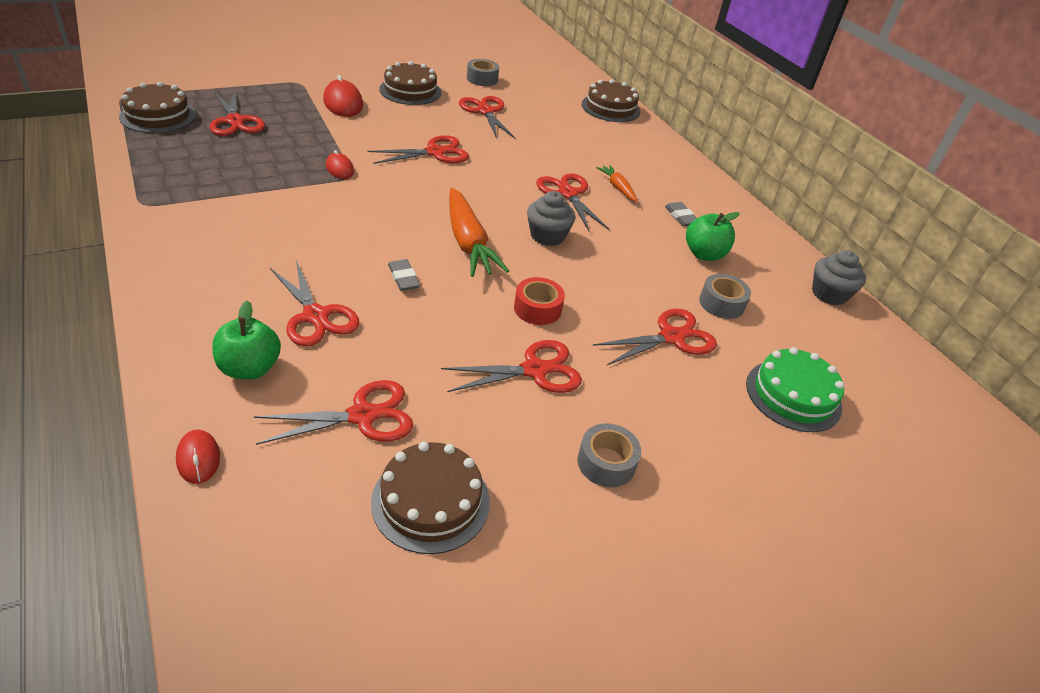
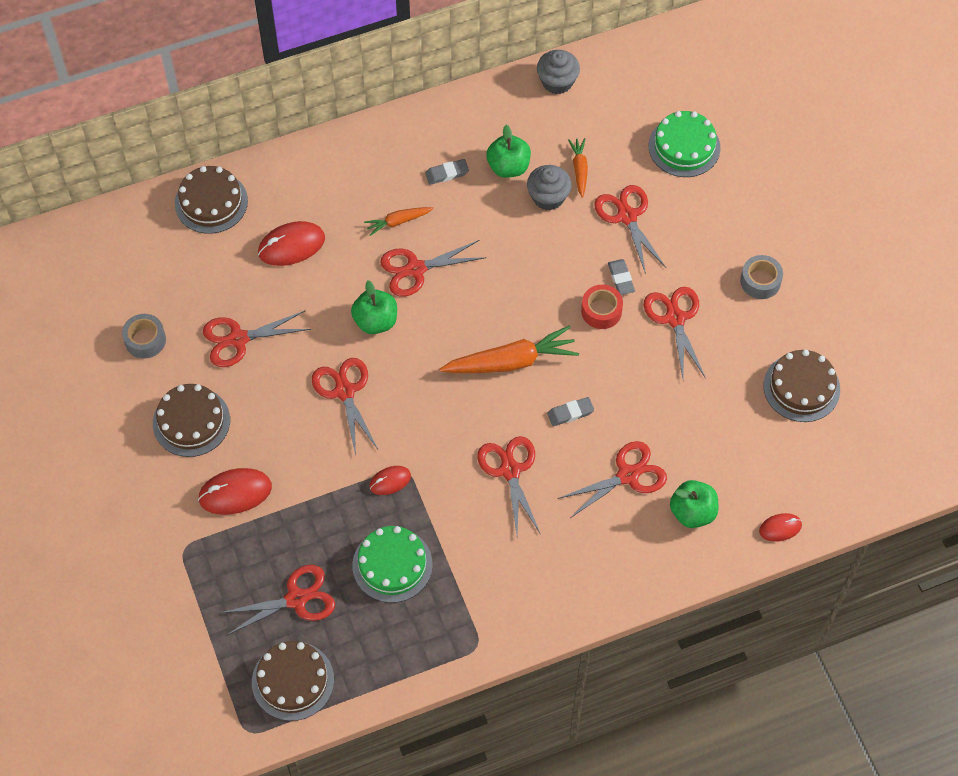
camera: 80 degrees left, 20 degrees up
(251, 165) = (392, 565): none -> green cake
(362, 415) = (732, 432): red scissors -> red scissors (510, 470)
(508, 171) = (375, 321): none -> green apple
(547, 236) = (493, 294): grey cupcake -> grey cupcake (548, 197)
(578, 137) = (291, 246): none -> red mouse
(584, 327) = (621, 279): none -> grey eraser
(721, 303) = (579, 169): grey tape -> orange carrot

